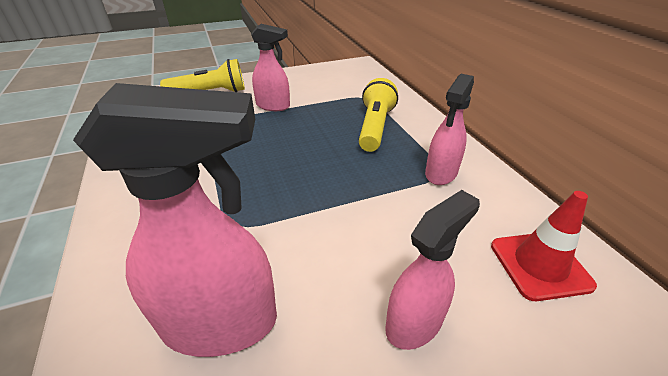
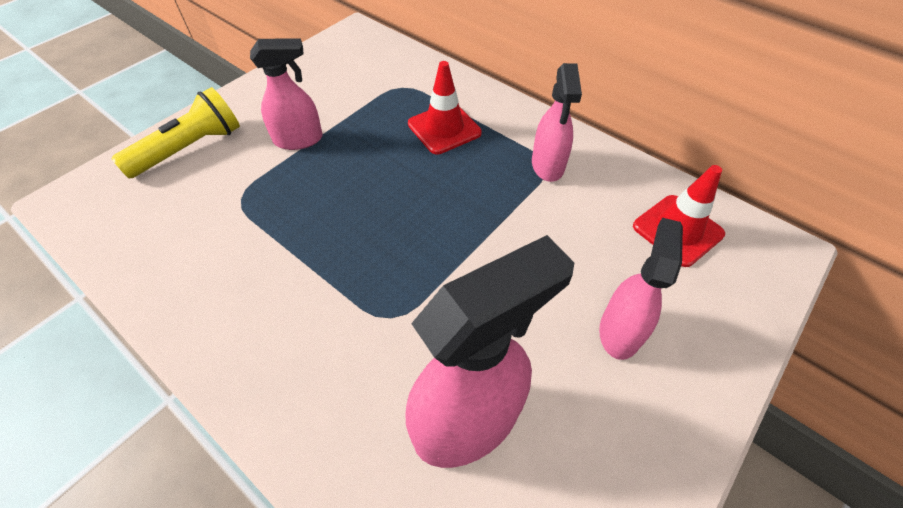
camera: 30 degrees left, 15 degrees up
(375, 127) = (444, 128): yellow flashlight -> red traffic cone

